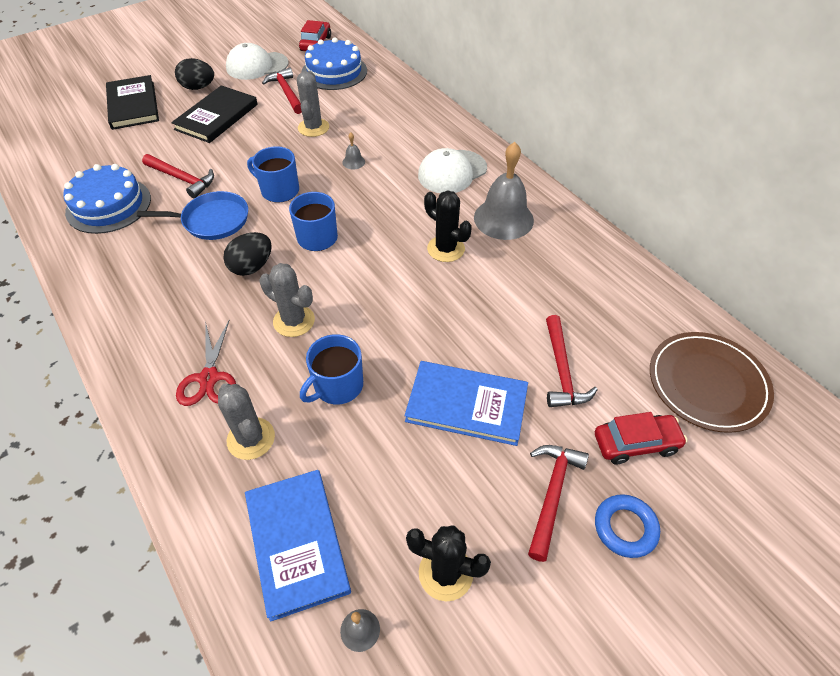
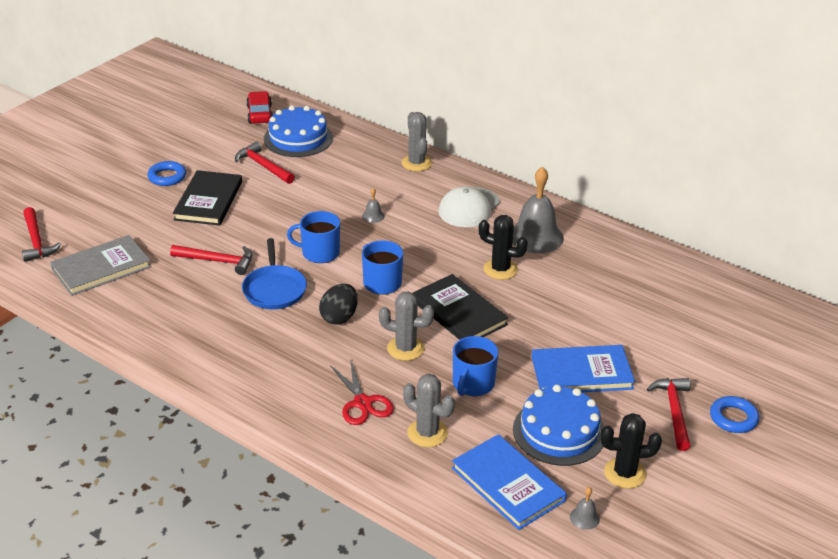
camera: 20 degrees left, 15 degrees down
(80, 164) = (101, 268): none -> grey book
(108, 205) = (162, 297): blue cake -> blue cake (559, 431)
(133, 105) = (110, 205): black book -> black book (459, 312)
(198, 87) = (167, 177): black egg -> blue ring
(212, 220) = (274, 289): blue pan -> blue pan turned 105 degrees clockwise
(257, 66) = (213, 146): white cap -> none
(313, 128) = (313, 193): grey cactus -> grey cactus (416, 163)
(562, 371) = (641, 335): red hammer -> red hammer (36, 241)
(635, 443) = (717, 368): red car -> none
(707, 383) = (751, 319): brown plate -> none

